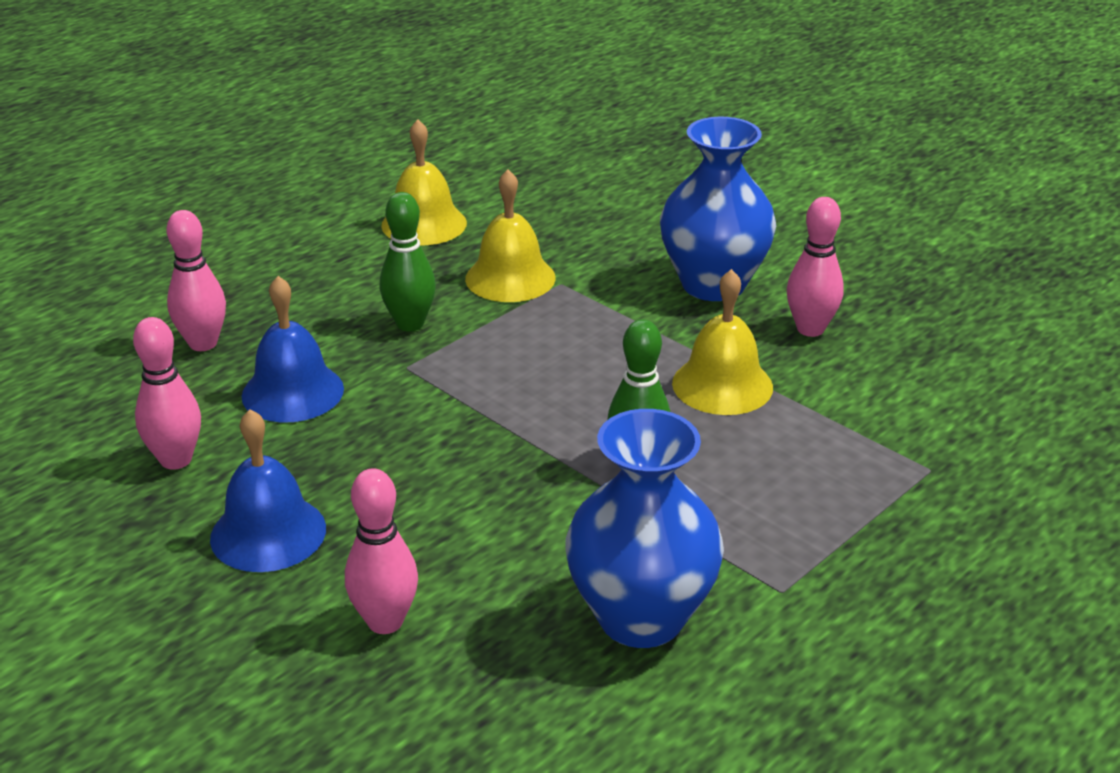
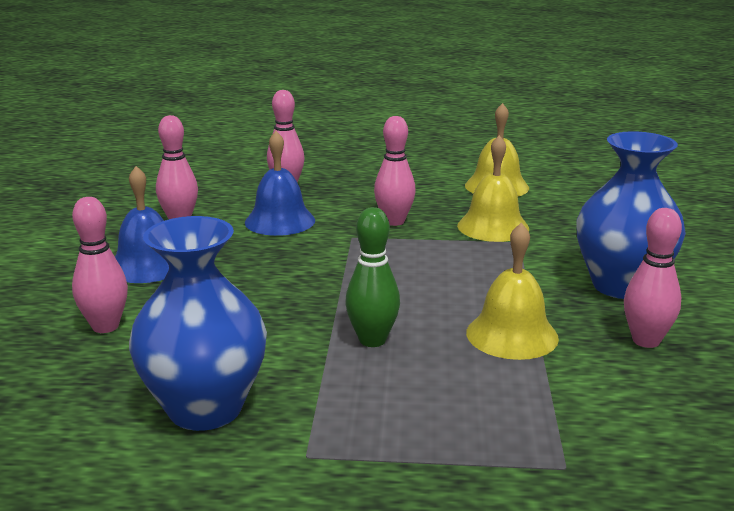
camera: 50 degrees right, 10 degrees down
(410, 324) = (394, 221): green bowling pin -> pink bowling pin

